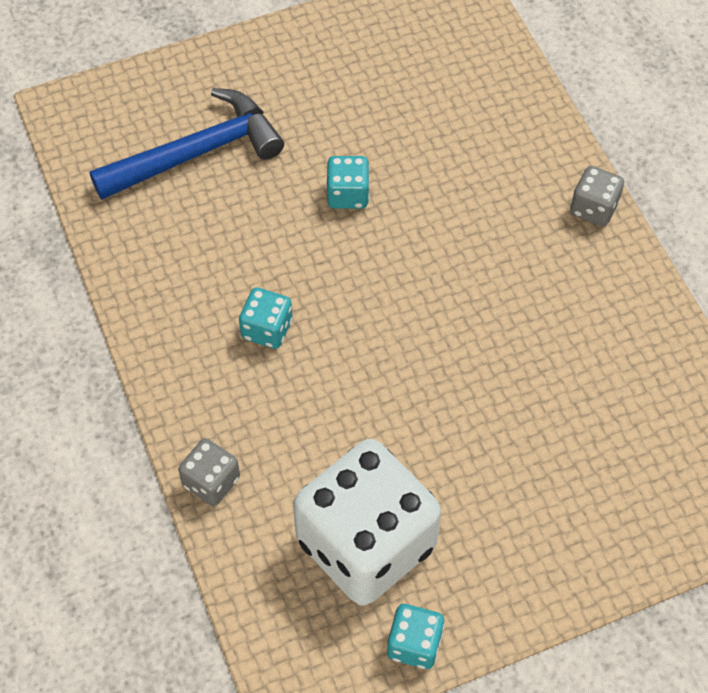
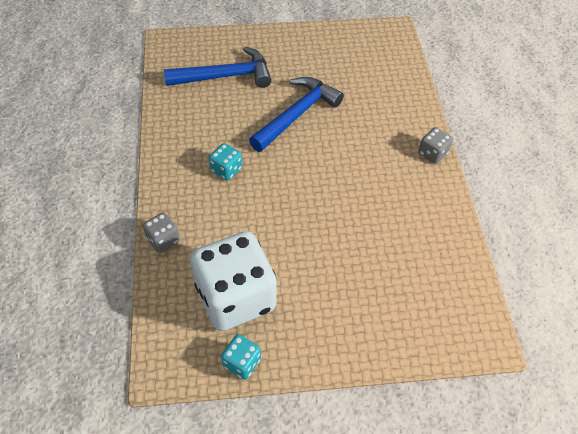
camera: 15 degrees right, 5 degrees down
(348, 194) = (297, 114): turquoise dice -> blue hammer

